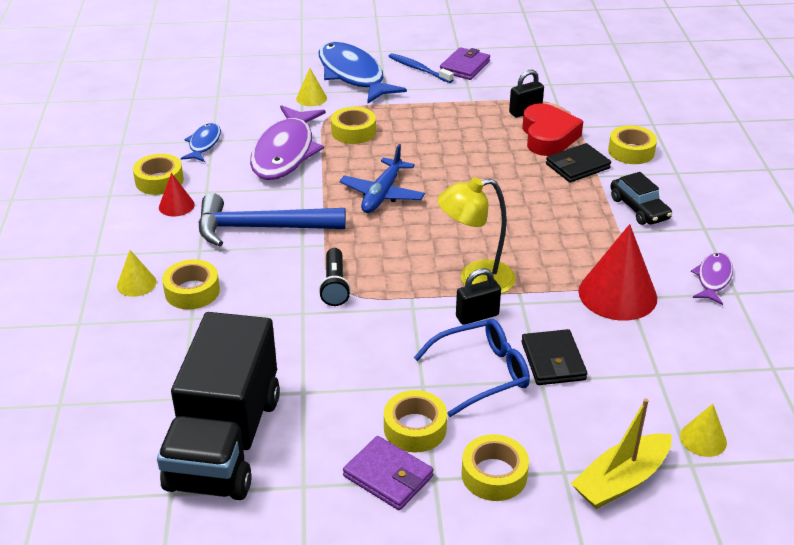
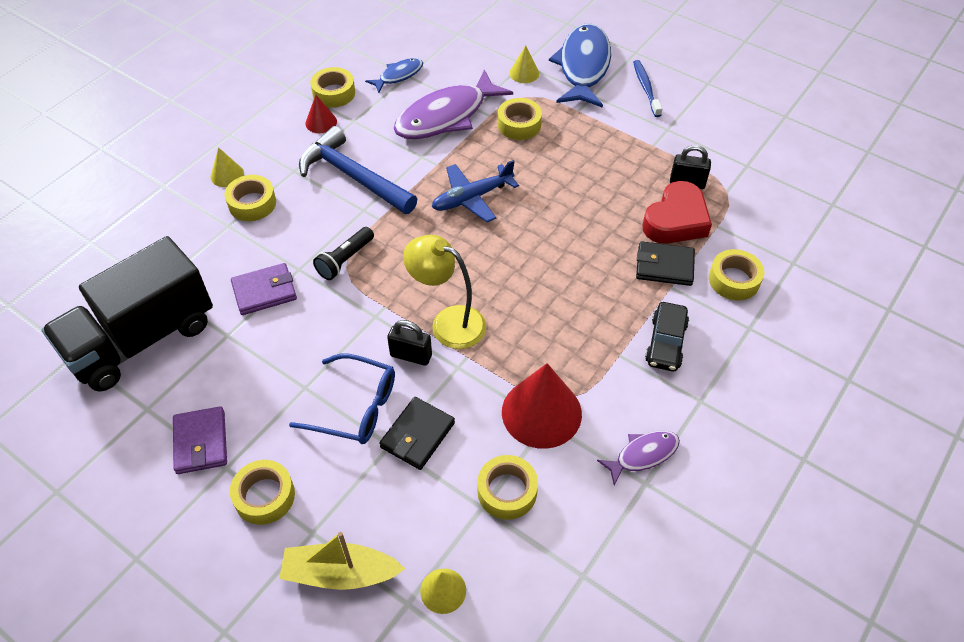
camera: 40 degrees right, 15 degrees up
(415, 428) = (260, 418): yellow tape -> yellow tape (507, 491)
(465, 67) = (689, 106): purple wallet -> purple wallet (264, 291)

